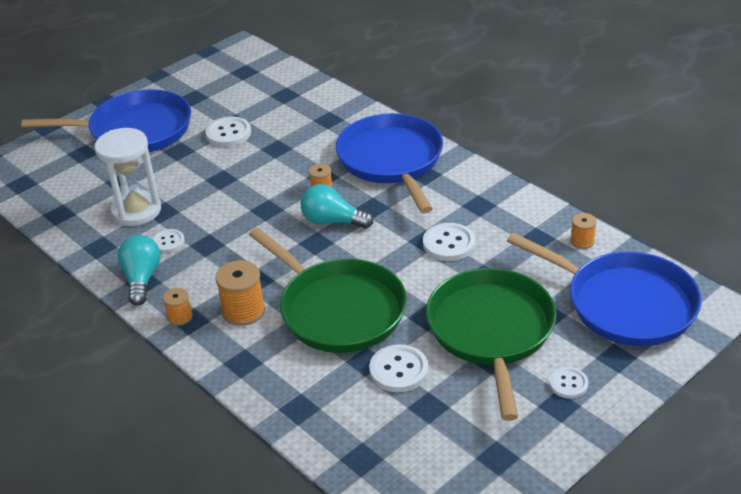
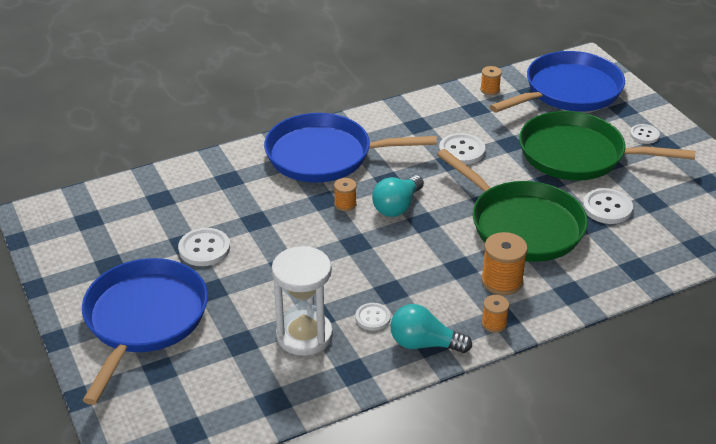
camera: 75 degrees left, 0 degrees up
(338, 310) = (522, 225): green pan -> green pan turned 75 degrees clockwise

